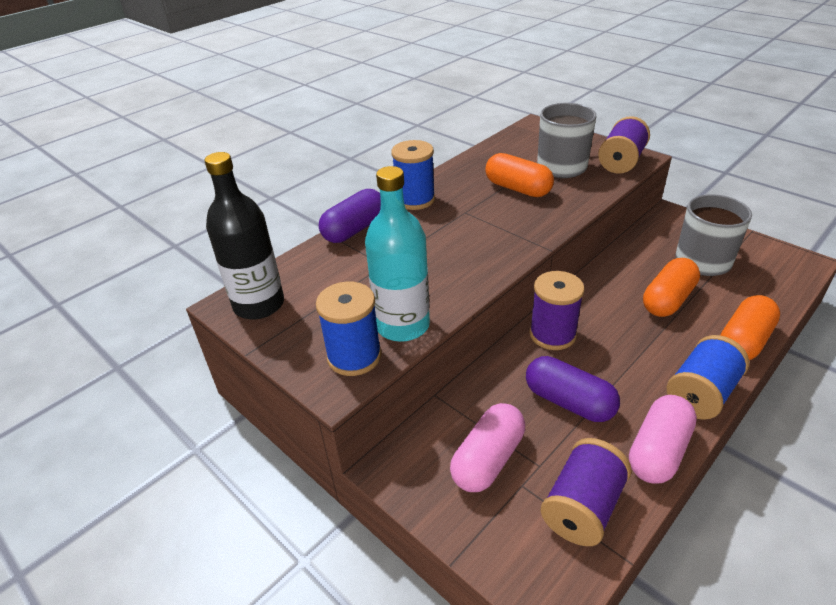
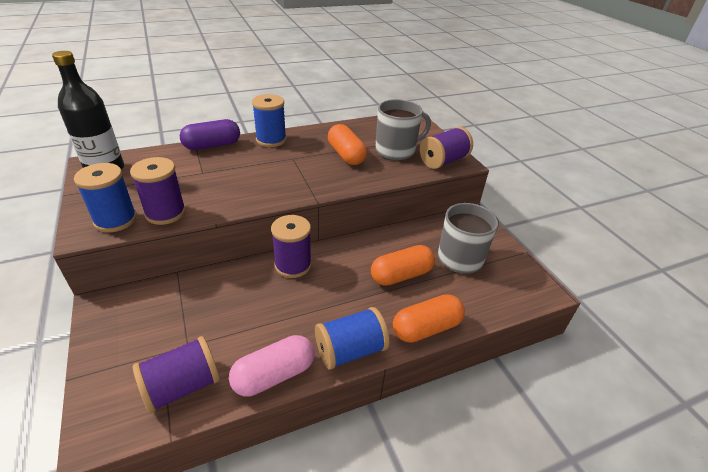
camera: 20 degrees right, 0 degrees up
(402, 325) = (165, 213): turquoise bottle -> purple spool
(488, 459) = (161, 326): pink capsule -> none
(569, 402) = (253, 314): purple capsule -> none

